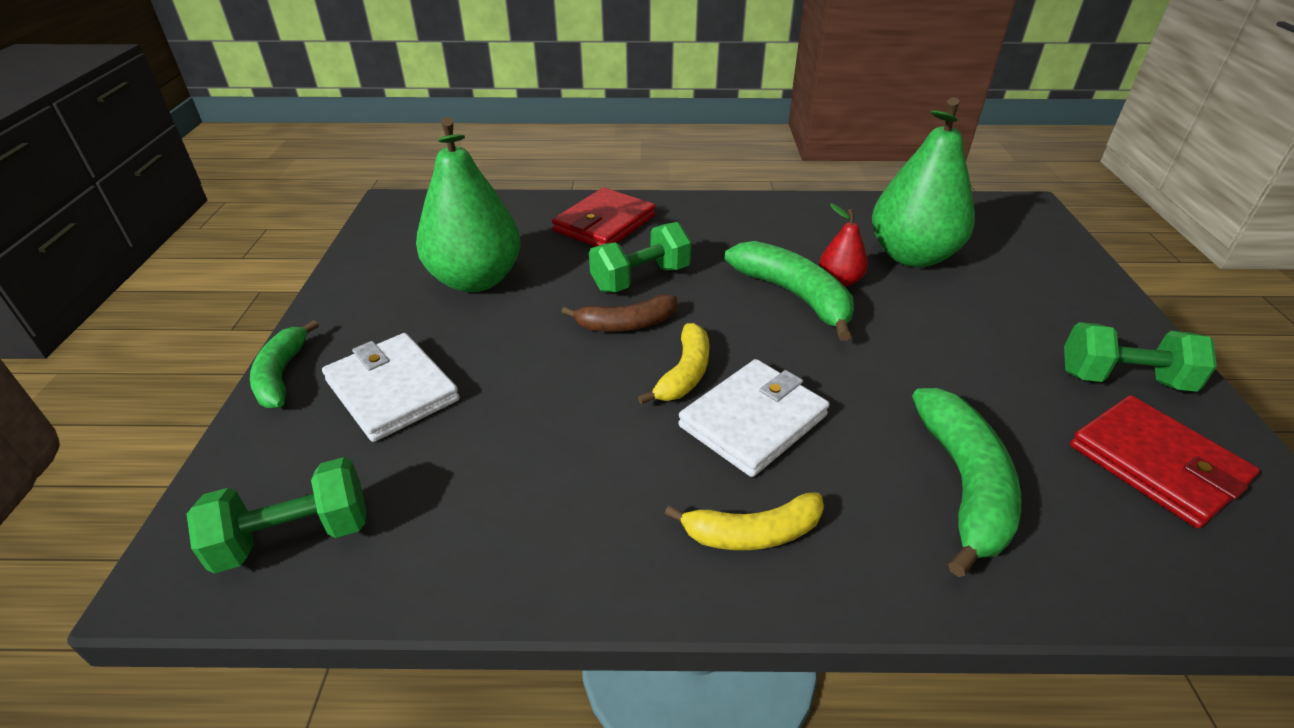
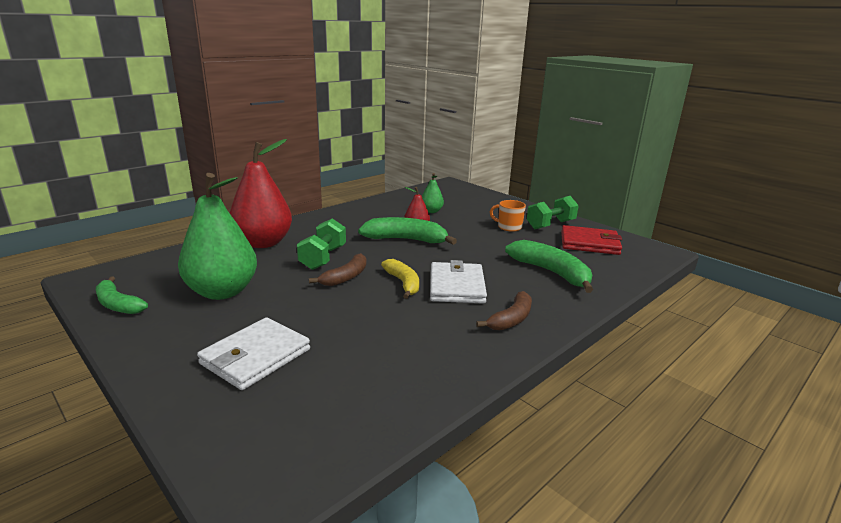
camera: 45 degrees left, 15 degrees down
(281, 375) = (156, 386): green banana -> green banana (118, 304)
(294, 536) = (308, 439): green dumbbell -> none
(392, 390) = (256, 356): white wallet -> white wallet turned 60 degrees counterclockwise
(604, 223) = (263, 243): red wallet -> red pear
(752, 533) = (511, 319): yellow banana -> brown banana
(911, 256) = (431, 211): green pear -> green pear, size x0.47
(1017, 346) = (508, 227): none -> orange mug

